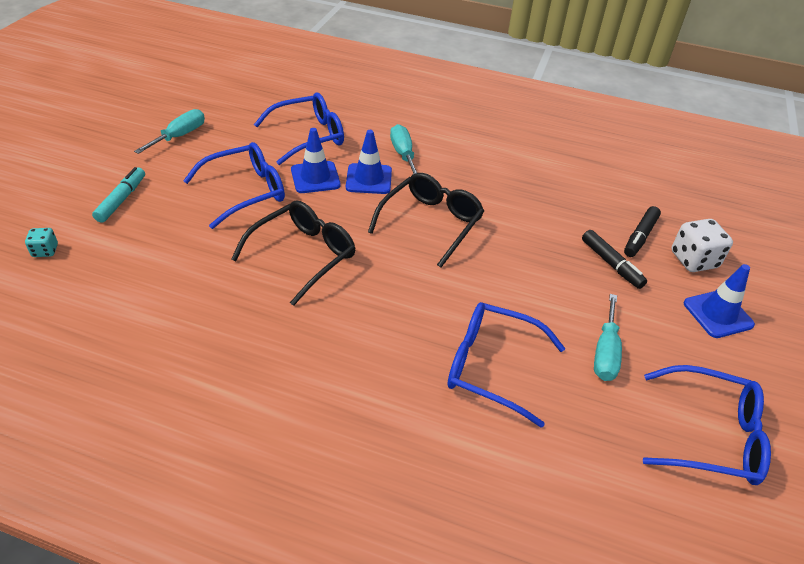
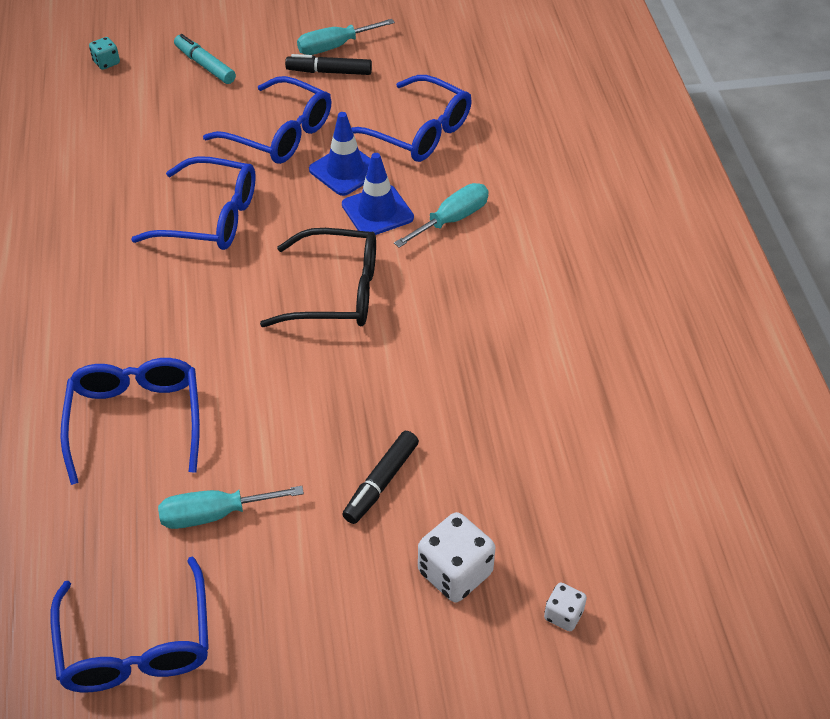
camera: 65 degrees right, 5 degrees up
(121, 199) = (205, 65): turquoise marker -> turquoise marker turned 120 degrees counterclockwise
(180, 136) = (334, 47): turquoise screwdriver -> turquoise screwdriver turned 150 degrees clockwise
(303, 255) = (210, 217): black glasses -> blue glasses
(640, 236) = (463, 500): black marker -> black marker (329, 72)
(718, 314) = (356, 620): blue traffic cone -> none
(735, 232) = (563, 615): none -> white dice

